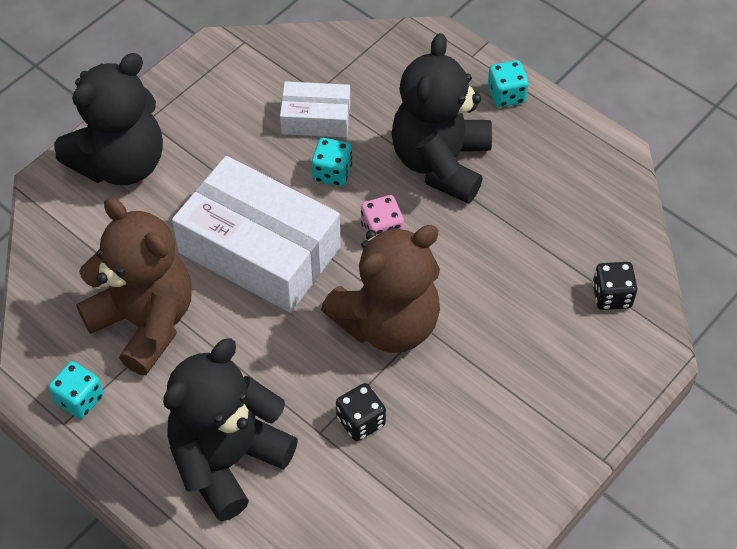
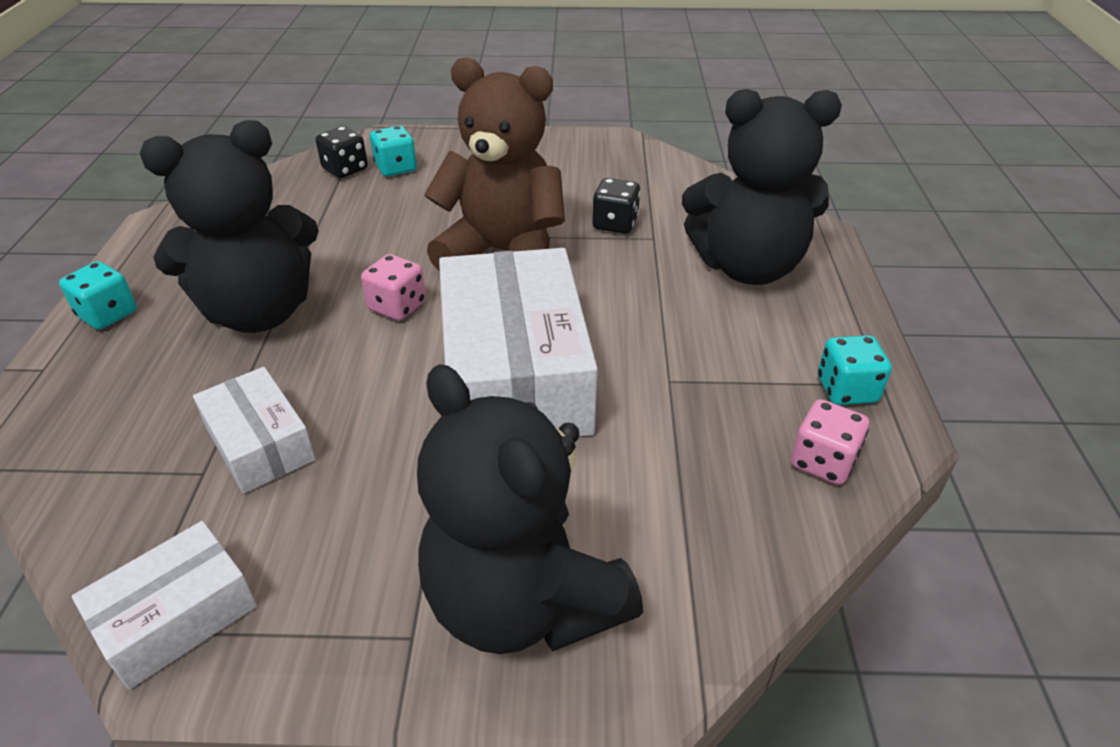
camera: 130 degrees left, 15 degrees down
(56, 337) = (823, 461): none -> pink dice
(121, 163) = (523, 601): black teddy bear -> black teddy bear turned 135 degrees counterclockwise
(145, 322) = (707, 402): brown teddy bear -> none
(236, 56) = (176, 616): none -> white box
(332, 173) = (345, 381): turquoise dice -> turquoise dice (396, 168)

